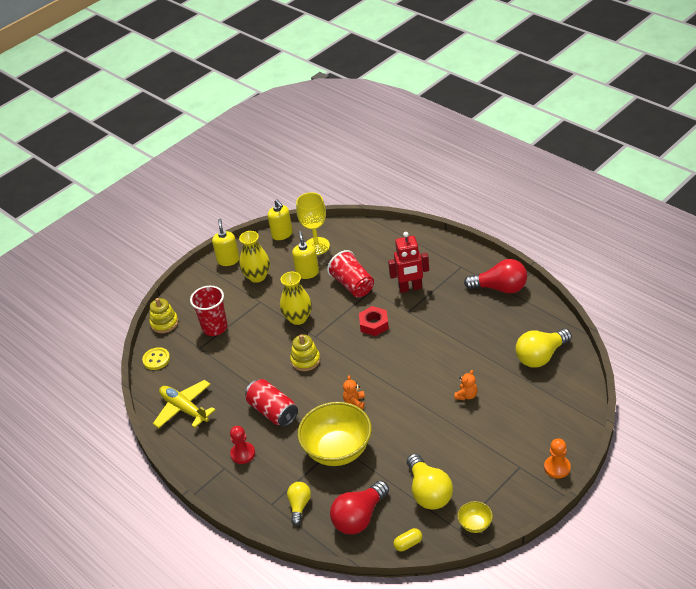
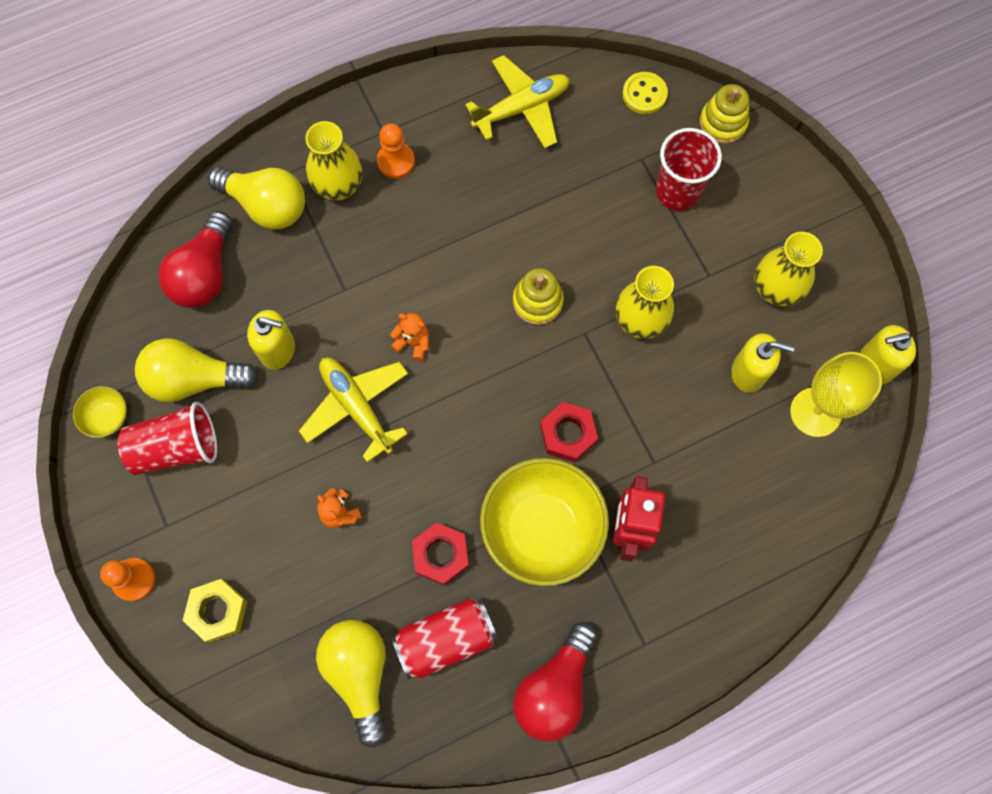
camera: 105 degrees right, 30 degrees up
(228, 260) = (840, 256): yellow soap dispenser -> yellow soap dispenser (278, 350)
(243, 454) = (396, 161): red pawn -> orange pawn
(271, 474) = (339, 186): none -> yellow vase
(273, 411) = (455, 223): red can -> red can (446, 639)
(299, 506) = (266, 206): yellow light bulb -> yellow light bulb, size x1.69
(338, 450) = (334, 286): yellow bowl -> yellow bowl (542, 529)
(353, 285) = (681, 436): red cup -> red cup (176, 447)
(359, 517) = (205, 274): red light bulb -> red light bulb turned 135 degrees counterclockwise
(405, 411) = (357, 407): none -> yellow plane
(408, 544) = (128, 318): yellow capsule -> none
(464, 348) = (441, 555): none -> red nut
(549, 424) = (218, 611): none -> yellow nut

